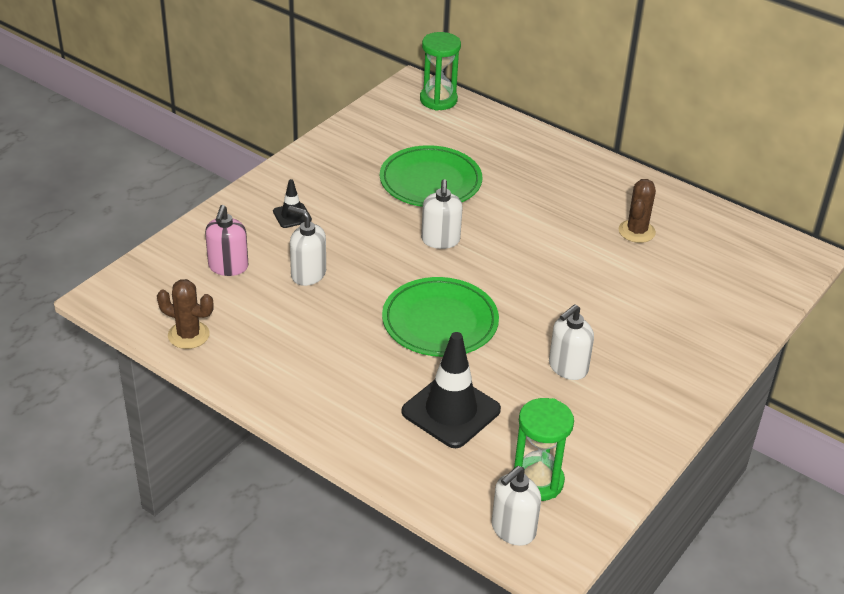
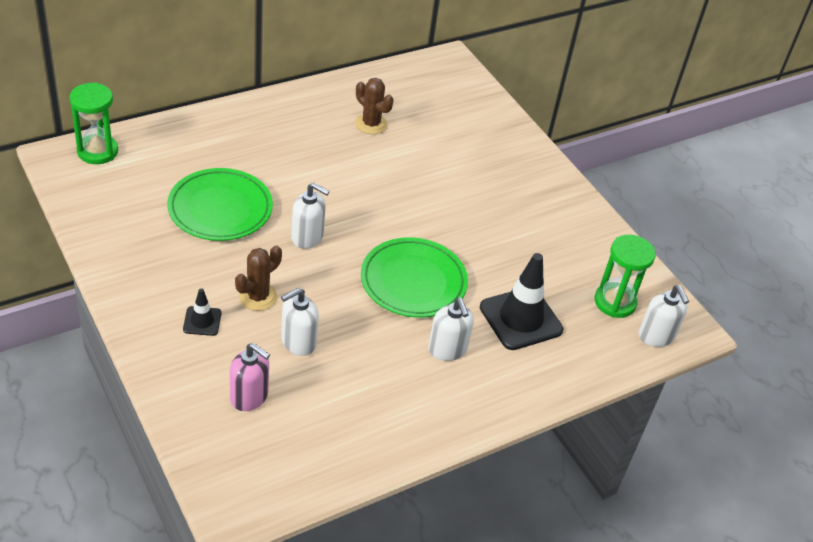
camera: 70 degrees left, 5 degrees up
(188, 335) = (333, 461): brown cactus -> brown cactus (258, 297)
(567, 367) = (505, 233): white soap dispenser -> white soap dispenser (447, 349)

